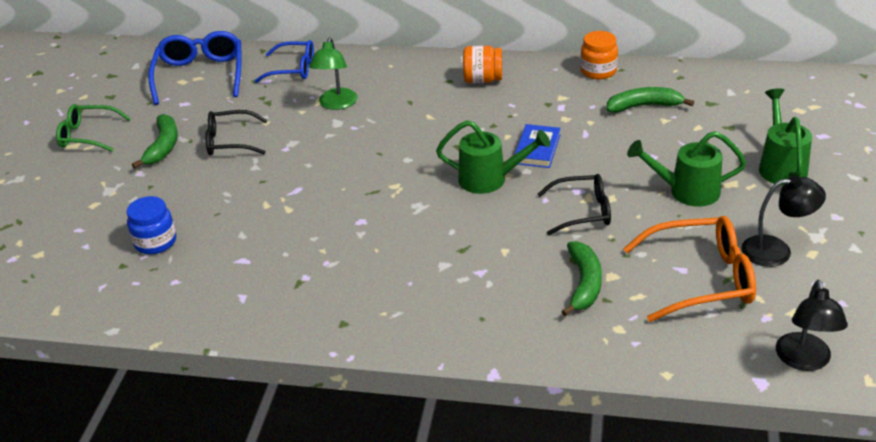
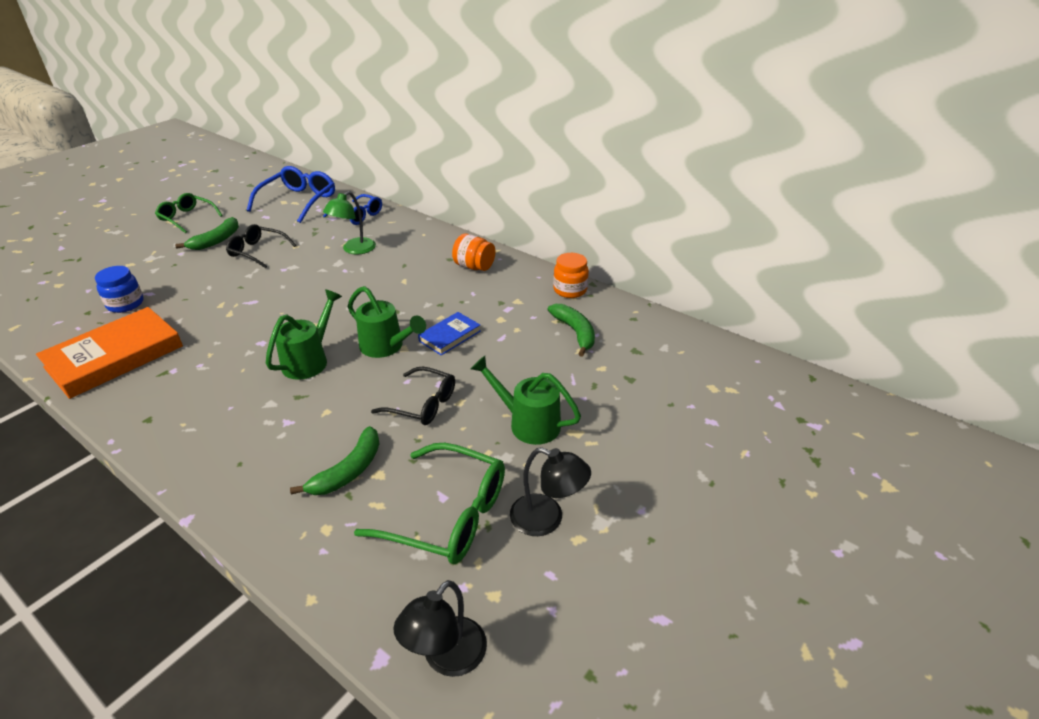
camera: 25 degrees right, 0 degrees up
(223, 290) = (114, 356): none -> orange book
(644, 106) = (575, 332): green banana -> green banana turned 45 degrees clockwise
(701, 279) = (448, 515): orange glasses -> green glasses
(781, 166) = (639, 434): green watering can -> green watering can (309, 360)

